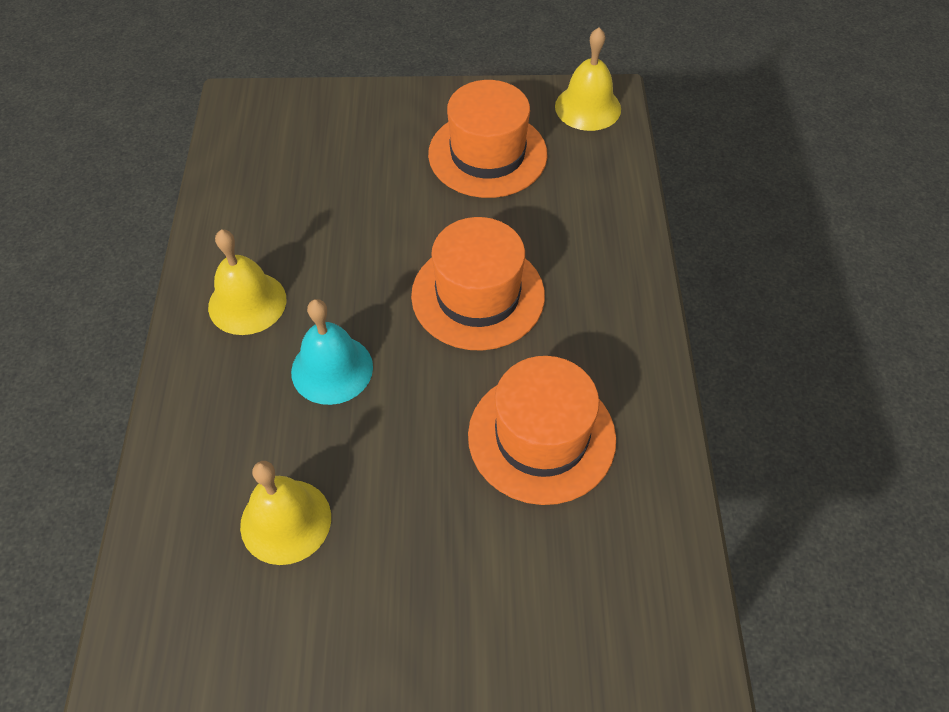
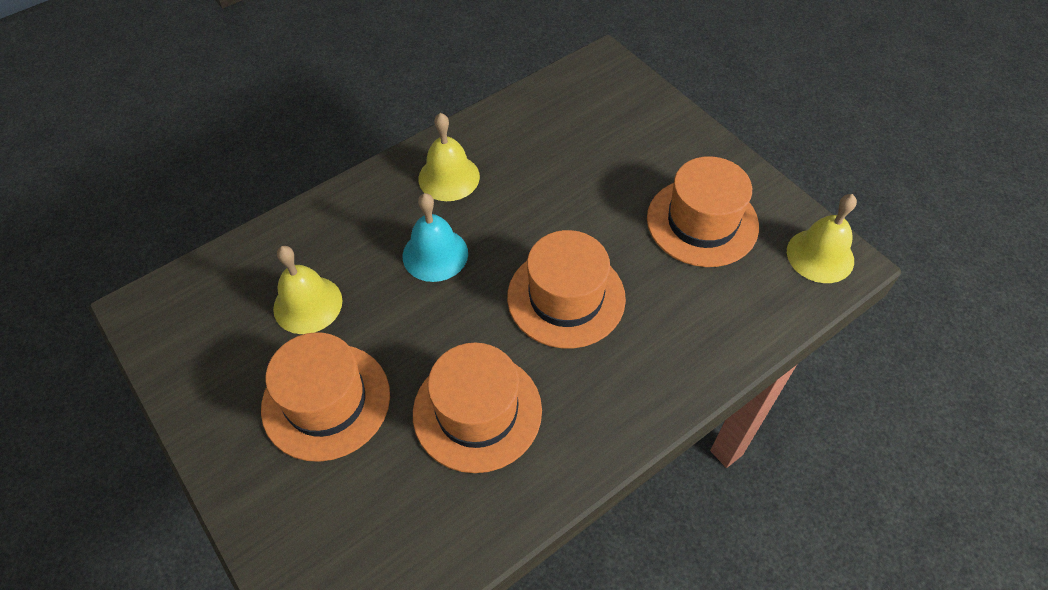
camera: 55 degrees right, 0 degrees up
(423, 566) = (326, 401): none -> orange hat

